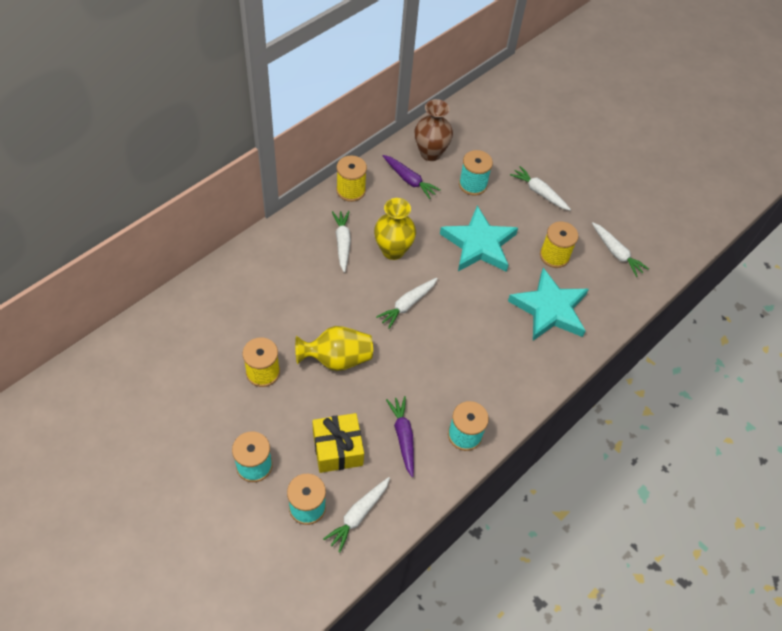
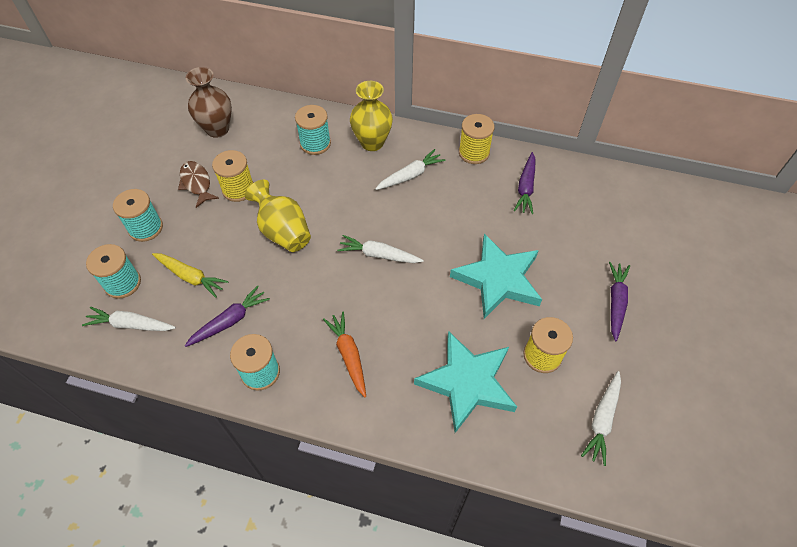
camera: 65 degrees right, 0 degrees up
(230, 402) = (196, 183): none -> brown fish
(337, 449) = (191, 277): yellow gift -> yellow carrot
(393, 250) = (432, 214): yellow vase -> yellow vase (372, 142)
(430, 153) = (574, 188): brown vase -> brown vase (217, 129)
(472, 184) = (569, 239): turquoise spool -> turquoise spool (315, 143)
(485, 369) = (348, 355): none -> orange carrot
(539, 192) = (616, 302): white carrot -> purple carrot

